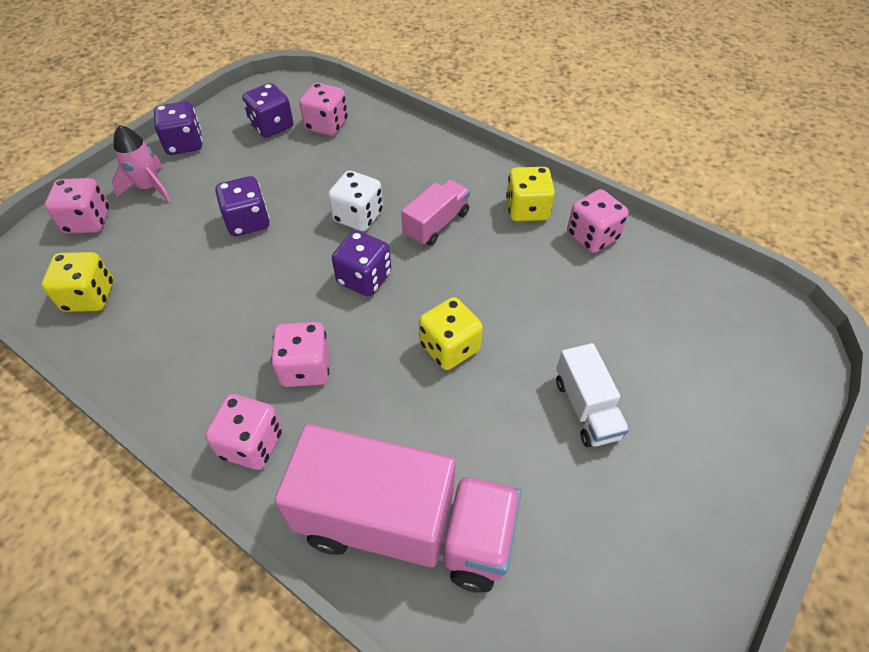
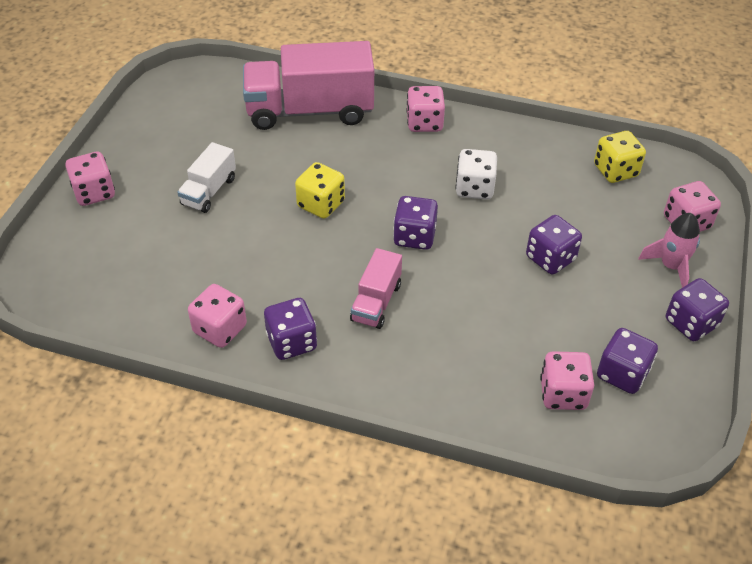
camera: 160 degrees right, 5 degrees down
(305, 368) = (419, 167): pink dice -> pink dice (94, 193)
(358, 216) = (454, 290): white dice -> white dice (474, 188)
(527, 209) = (292, 342): yellow dice -> purple dice
(586, 408) = (209, 191): white truck -> white truck turned 120 degrees counterclockwise

